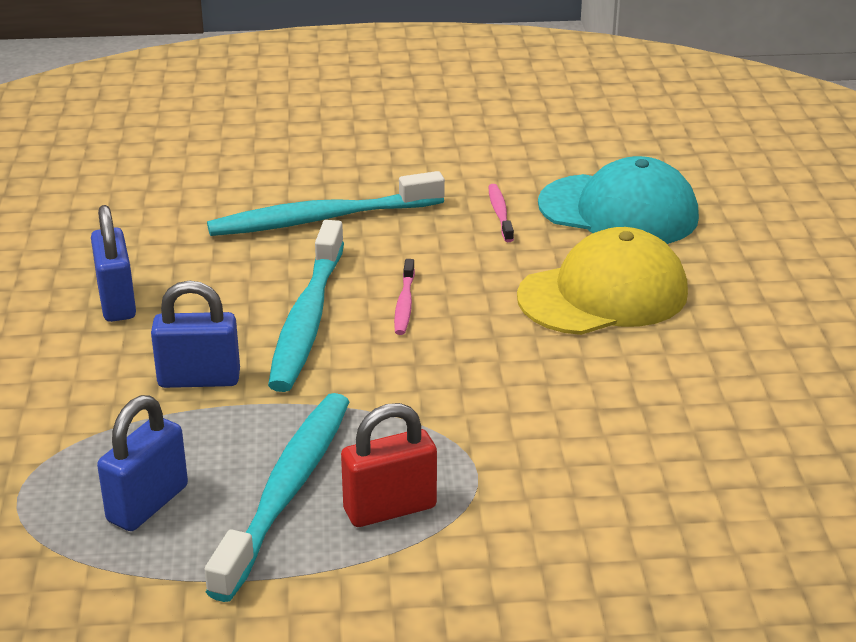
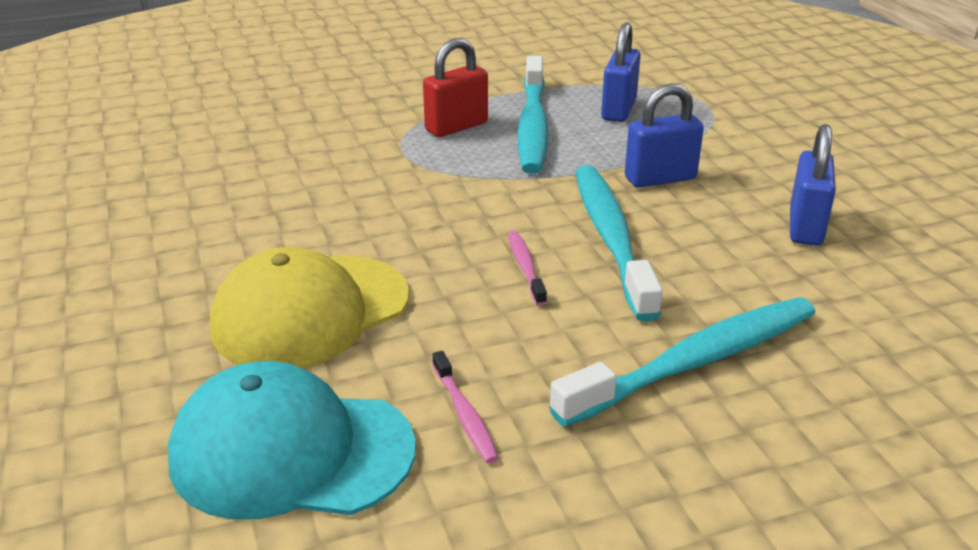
camera: 165 degrees right, 0 degrees up
(117, 302) = (805, 227): blue padlock -> blue padlock turned 45 degrees clockwise

